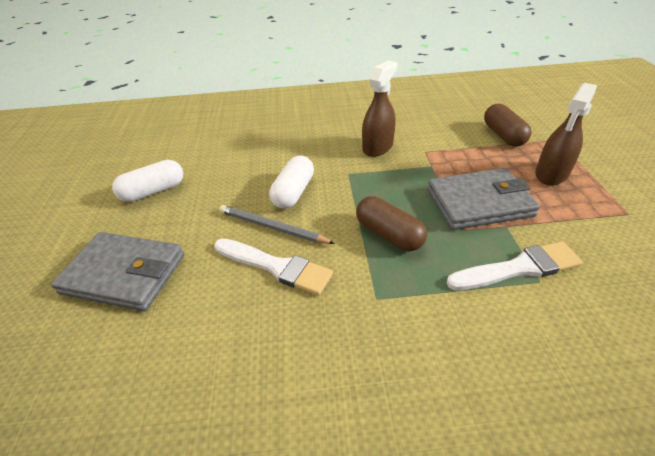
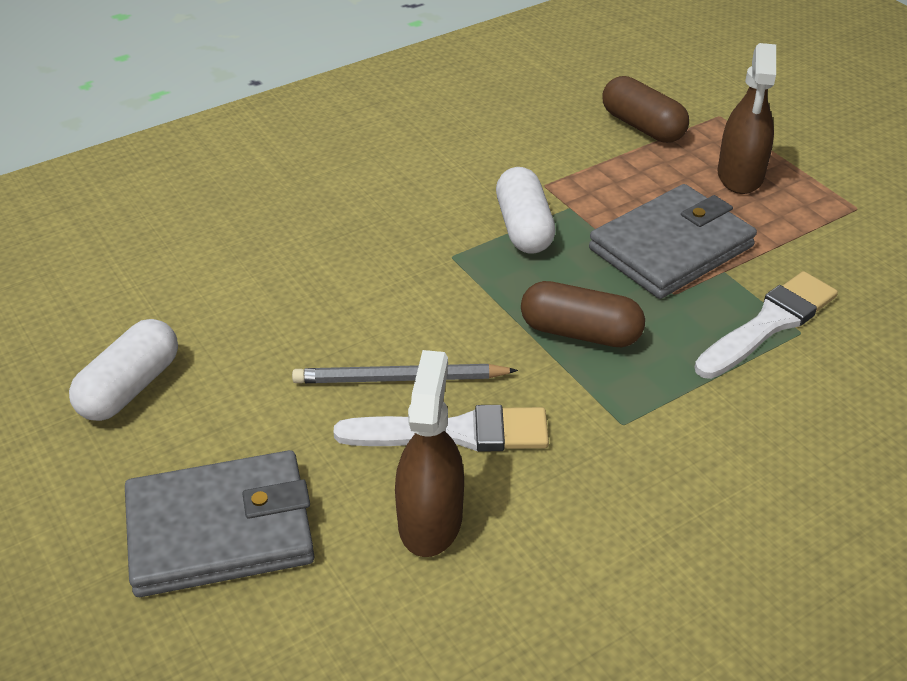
camera: 30 degrees left, 0 degrees up
(293, 192) = (387, 313): white capsule -> white capsule (524, 227)
(377, 147) = (465, 196): brown spray bottle -> brown spray bottle (430, 520)

